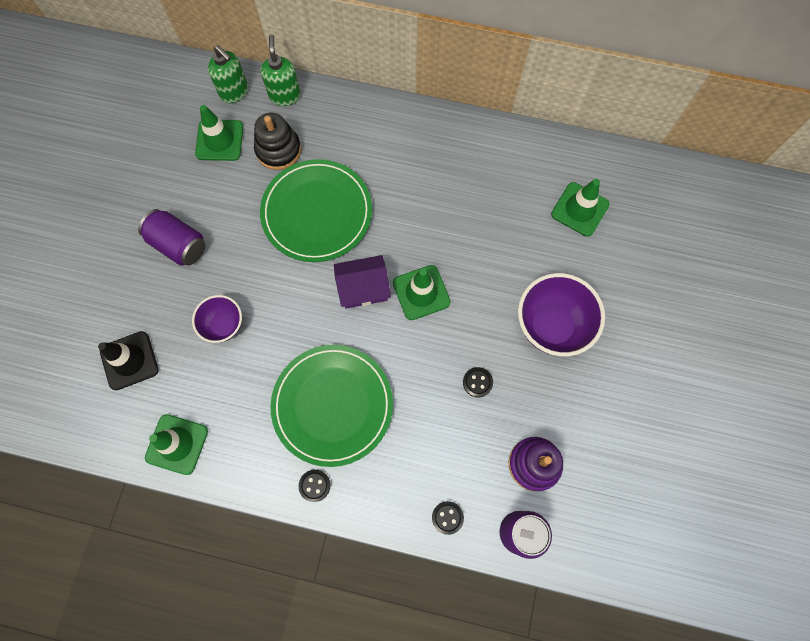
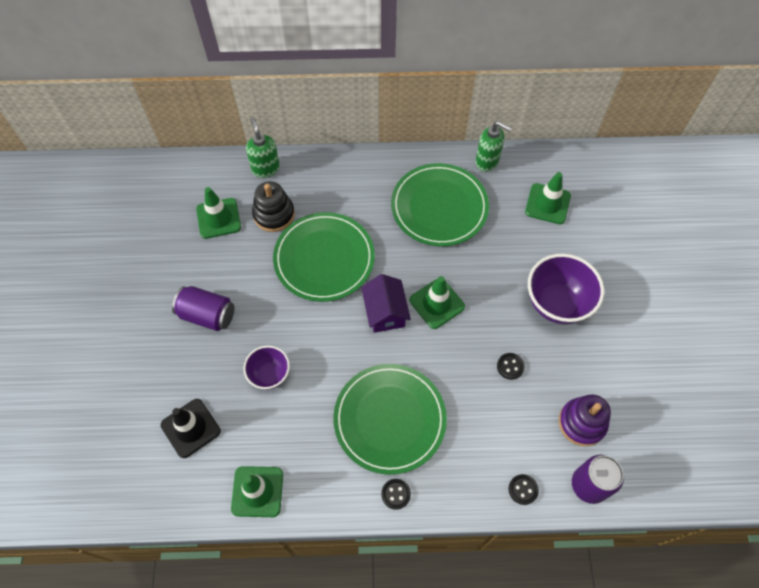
camera: 15 degrees left, 10 degrees down
(234, 92) = (220, 175): green soap dispenser -> green soap dispenser (487, 161)
(363, 288) = (385, 312): purple house -> purple house turned 75 degrees counterclockwise
(458, 184) = (439, 207): none -> green plate

